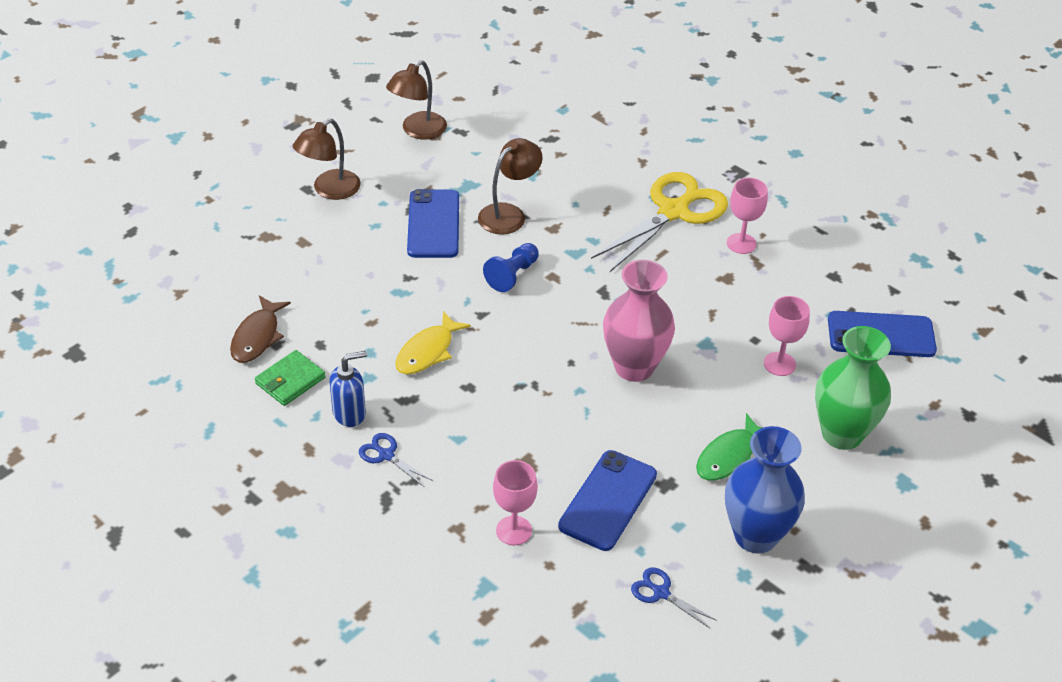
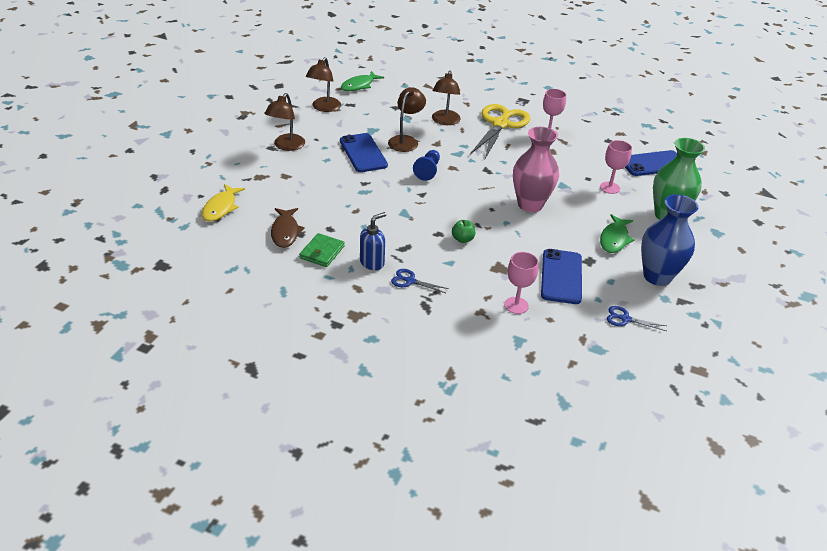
camera: 20 degrees left, 5 degrees down
(427, 351) = (401, 219): yellow fish -> yellow fish (221, 208)
(492, 98) = (359, 85): none -> green fish
(498, 404) = (462, 239): none -> green apple
(588, 189) = (445, 121): none -> brown lamp

